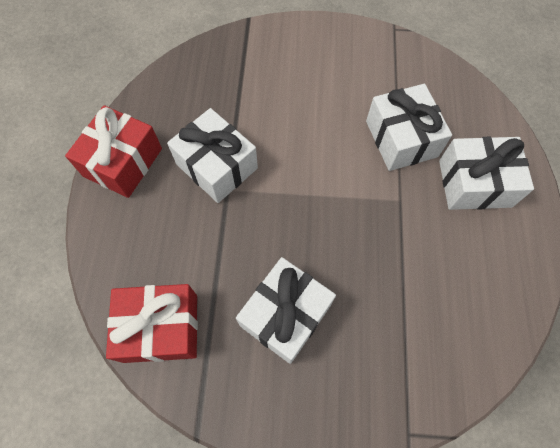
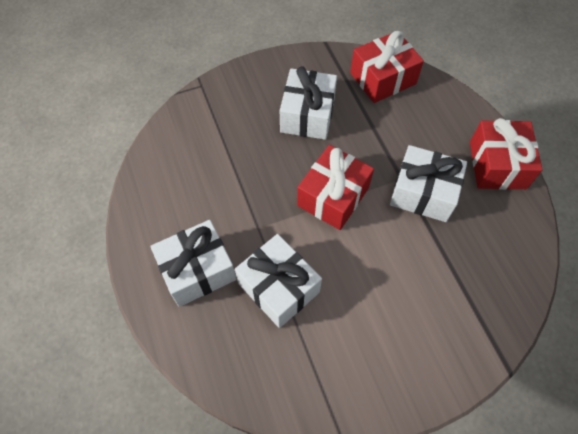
camera: 155 degrees right, 5 degrees down
(308, 200) = (333, 196): none -> red gift

